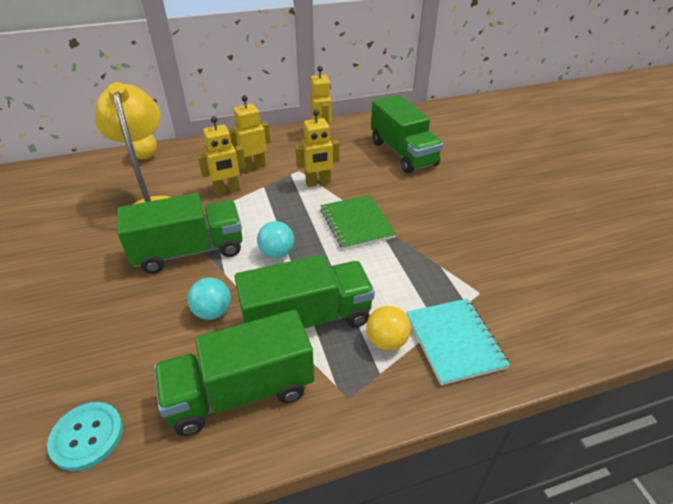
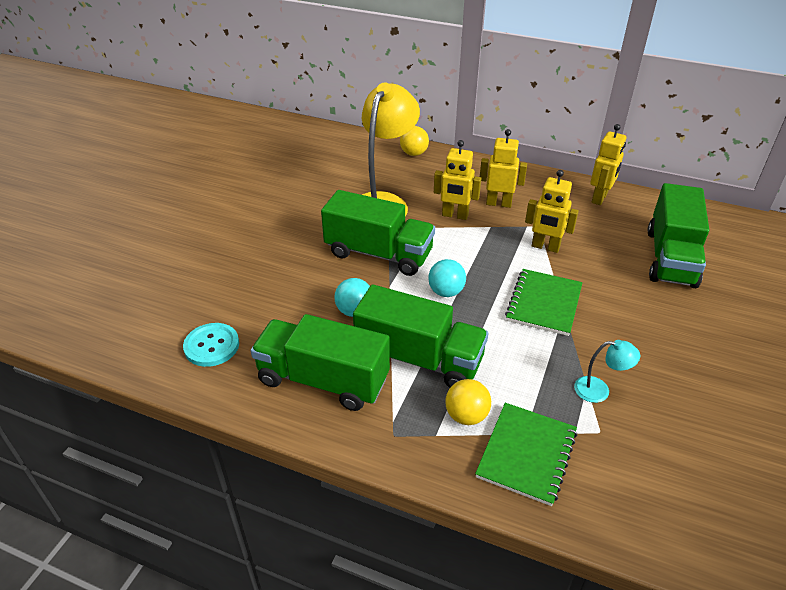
camera: 40 degrees right, 0 degrees up
(451, 264) = (599, 390): none -> turquoise lamp
(454, 341) = (527, 454): turquoise notebook -> green notebook

